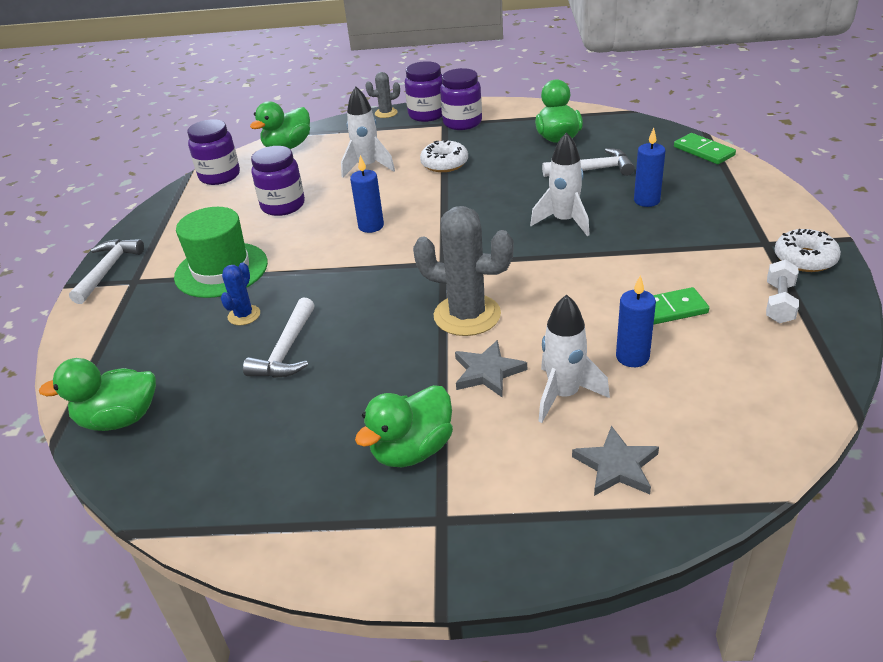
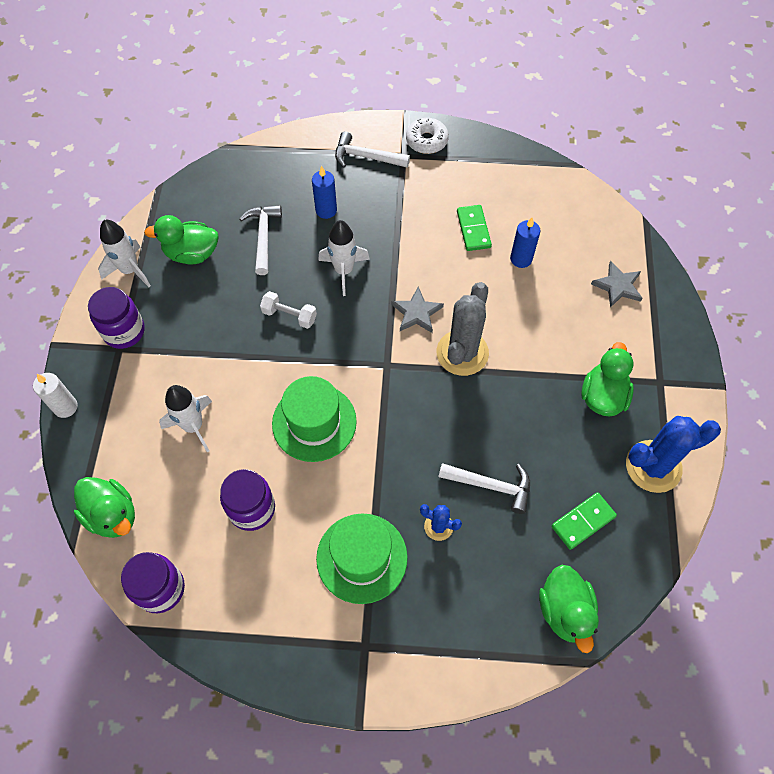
camera: 90 degrees left, 25 degrees up
(108, 270) = (339, 681): white hammer -> white hammer (366, 157)
(296, 508) = (653, 466): none -> blue cactus
(371, 226) = (314, 422): blue candle -> green hat
(386, 113) = (65, 407): grey cactus -> white candle
(412, 450) = (603, 396): green duck -> green duck turned 120 degrees counterclockwise
(427, 114) = (88, 364): purple jar -> none
(444, 163) = (211, 354): white donut -> none
(487, 372) = (529, 345): grey star -> grey star (416, 313)
(564, 395) = (555, 303): white rocket -> white rocket (130, 270)
(704, 151) = (257, 155): green domino -> green domino (583, 521)
(779, 303) = (474, 168): white dumbbell -> white dumbbell (289, 315)

